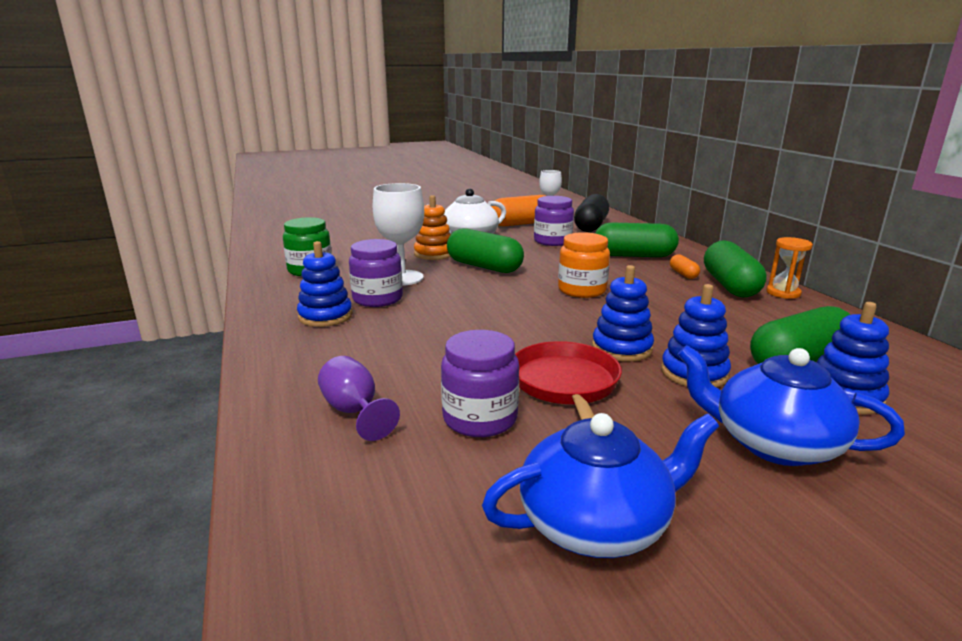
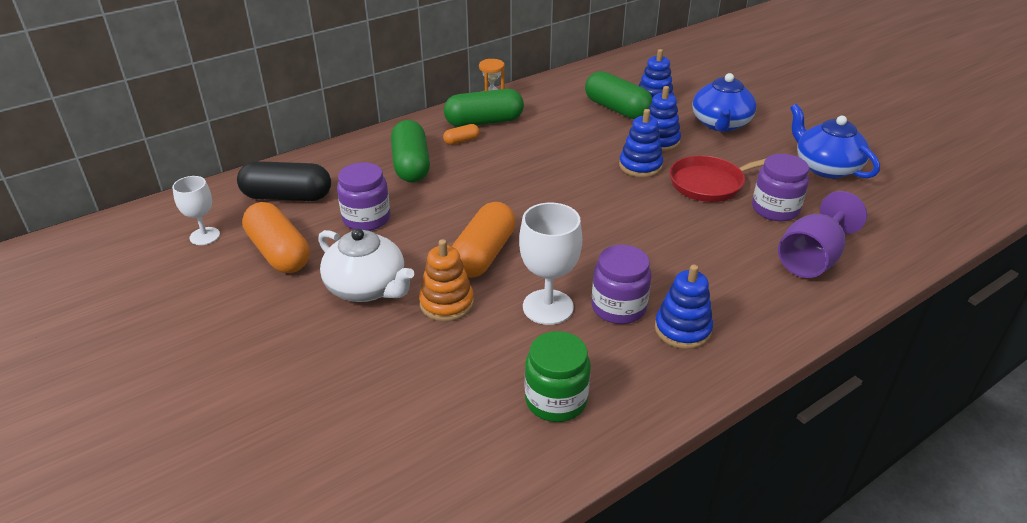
camera: 105 degrees left, 15 degrees up
(354, 412) = (812, 259): purple goblet -> purple goblet, size x1.57
(484, 266) = (483, 254): green capsule -> orange capsule
(582, 290) = (529, 188): orange jar -> none

